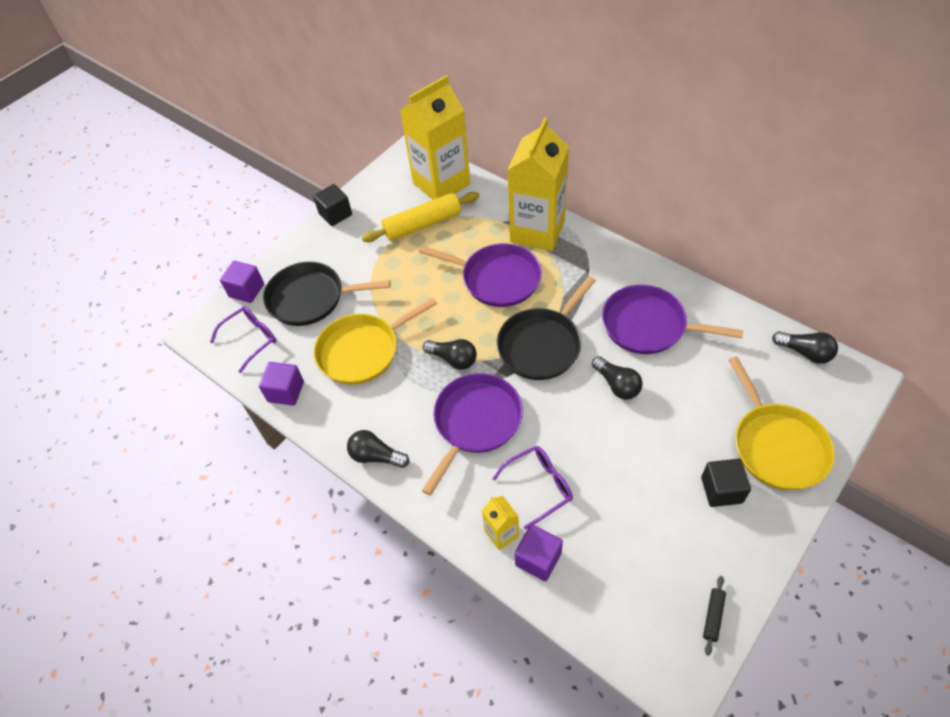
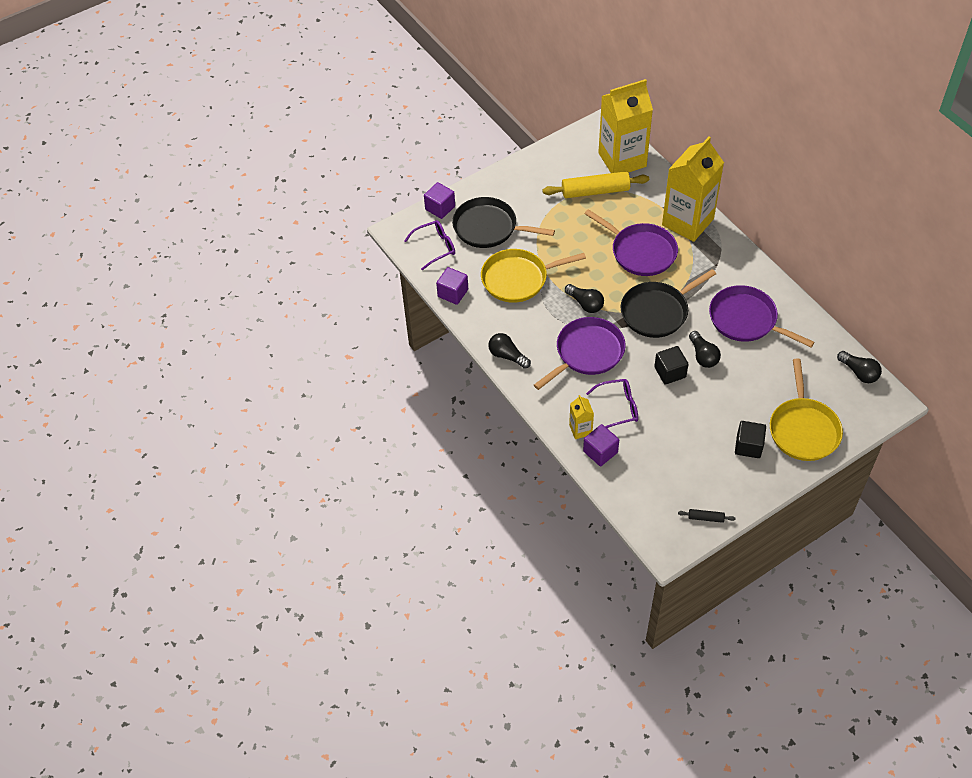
camera: 15 degrees right, 0 degrees up
(335, 214) = (526, 163): black cube -> black cube (670, 372)
(713, 616) = (706, 518): black rolling pin -> black rolling pin turned 60 degrees clockwise

